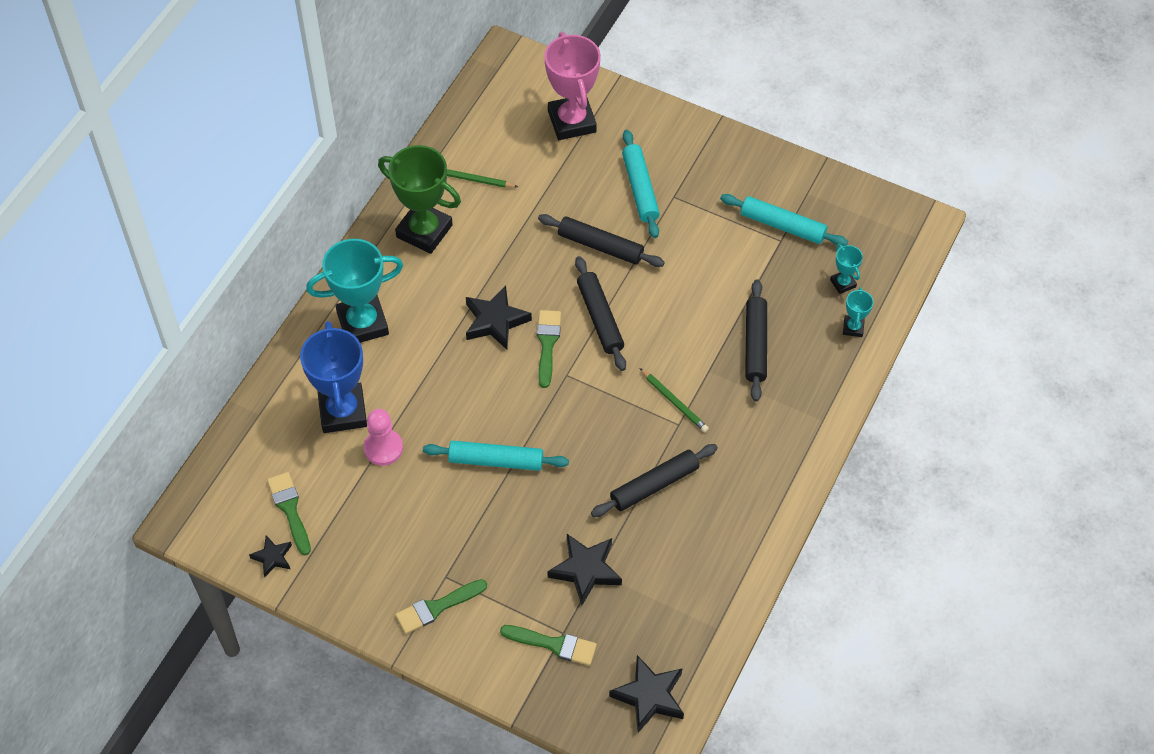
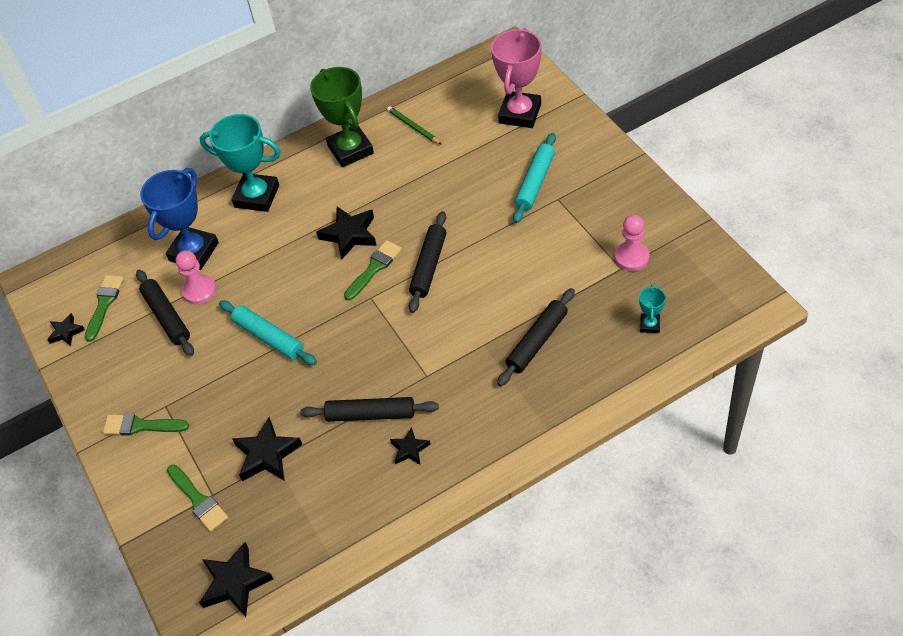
camera: 40 degrees right, 5 degrees down
(600, 246) = (471, 213): black rolling pin -> black rolling pin (167, 317)
(674, 402) = (436, 356): green pencil -> none
(714, 498) = (410, 449): none -> black star
(782, 225) = (631, 257): turquoise rolling pin -> pink pawn
(853, 328) = (632, 365): turquoise trophy -> none

